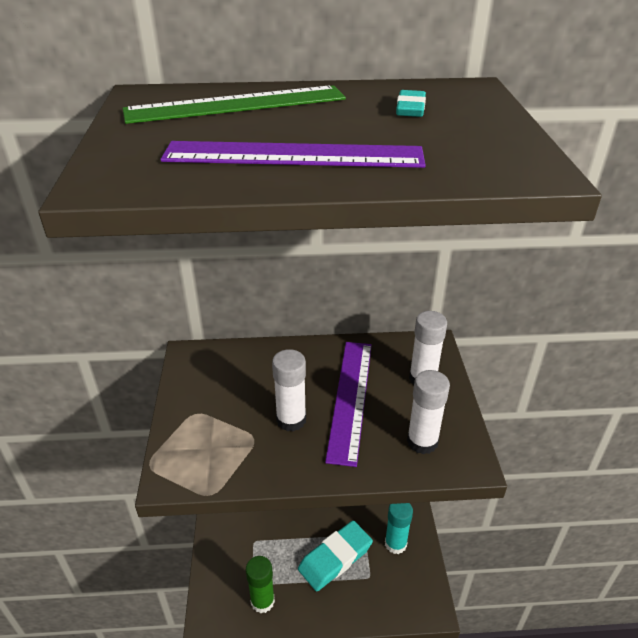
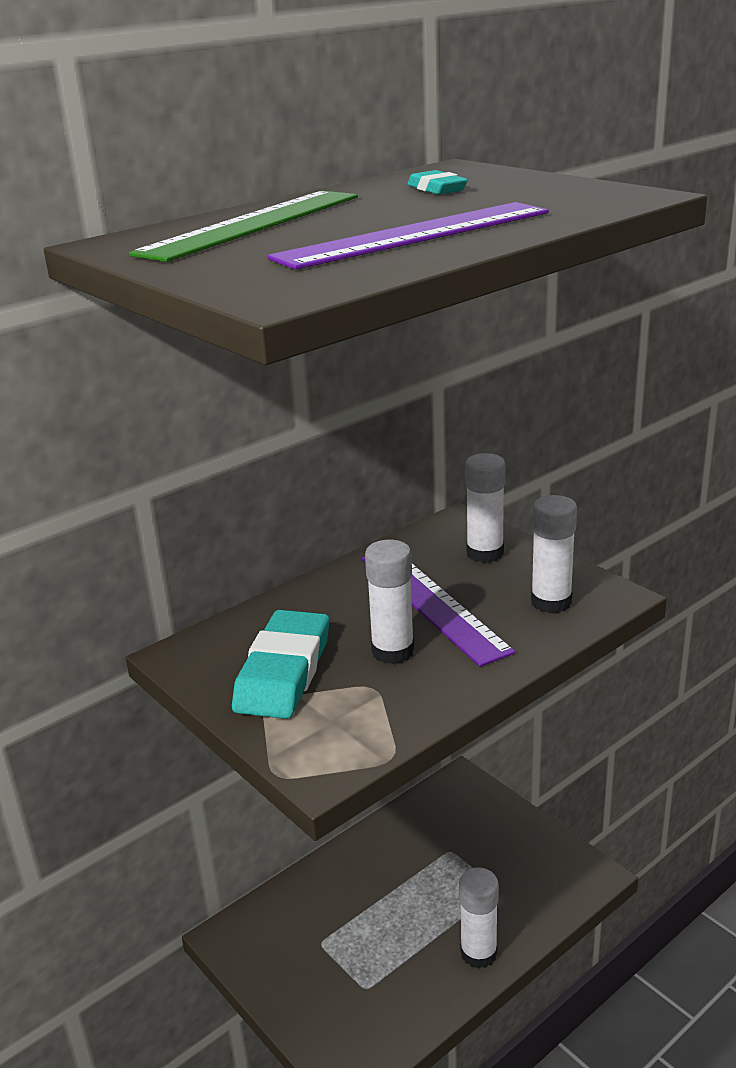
camera: 35 degrees left, 10 degrees down
(262, 601) = (397, 998): green glue stick -> none
(325, 608) = (478, 953): none -> white glue stick
(335, 558) = (440, 895): turquoise eraser -> turquoise eraser (284, 672)
(395, 544) = (493, 837): turquoise glue stick -> none

